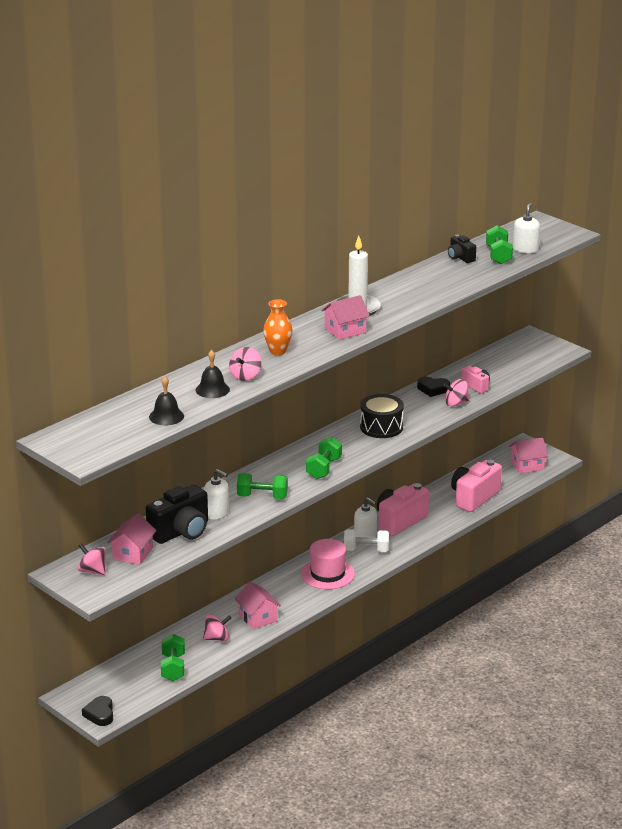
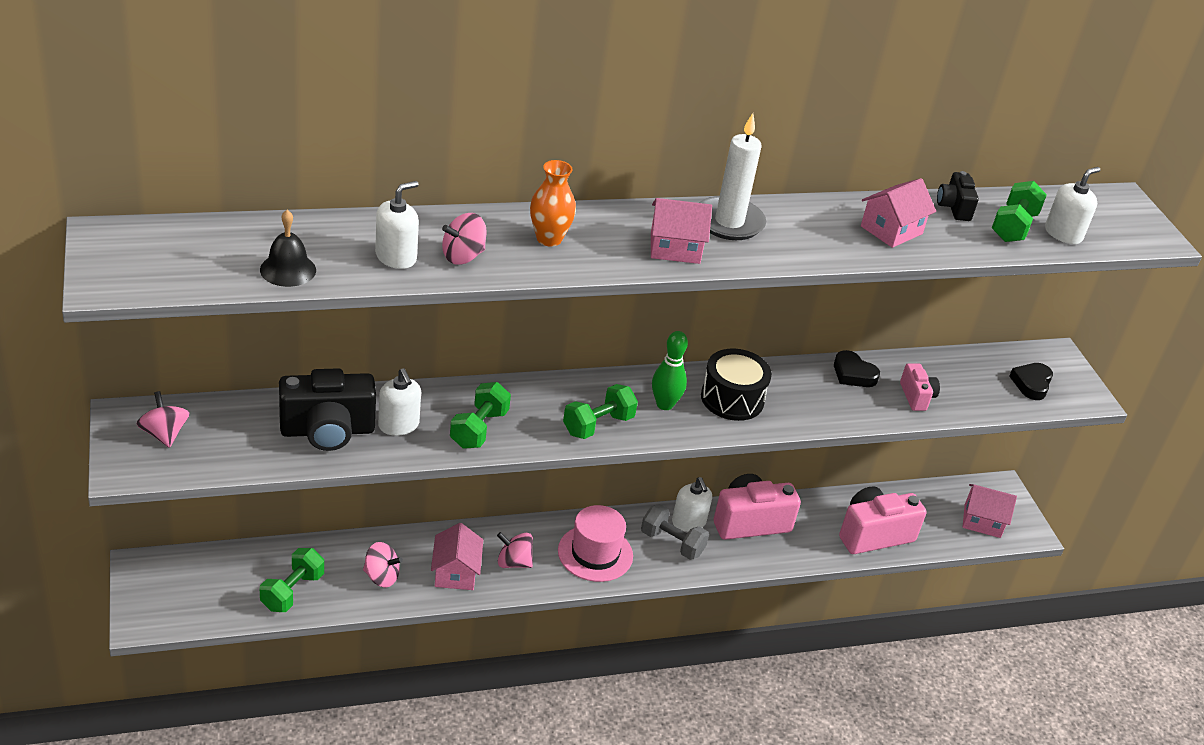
camera: 25 degrees right, 10 degrees up
(100, 714) = (148, 612): black heart -> black heart (1031, 384)
(133, 553) = (237, 433): pink house -> pink house (891, 230)
(212, 389) = (396, 257): black bell -> white soap dispenser
(262, 497) = (479, 429): green dumbbell -> green dumbbell turned 75 degrees clockwise
(348, 444) = (664, 404): none -> green bowling pin
(366, 550) = (672, 543): white dumbbell -> grey dumbbell
(456, 403) = (865, 409): pink spinning top -> pink spinning top (513, 562)

